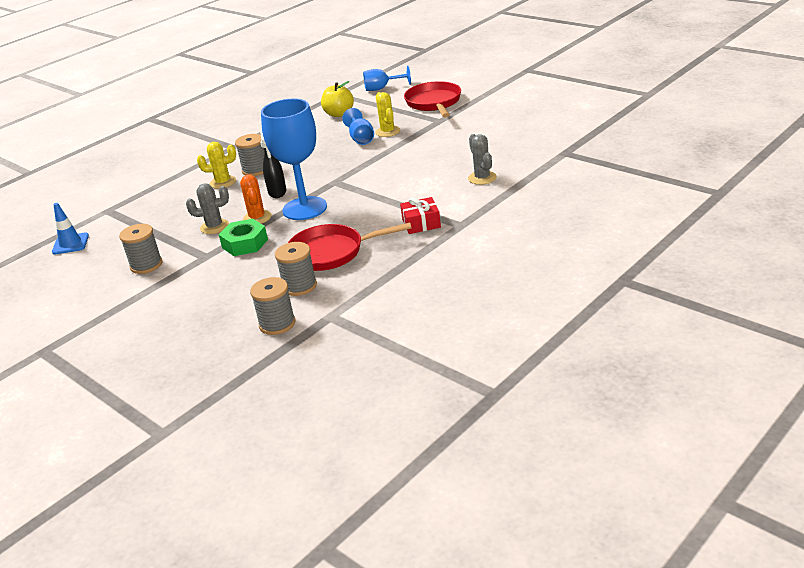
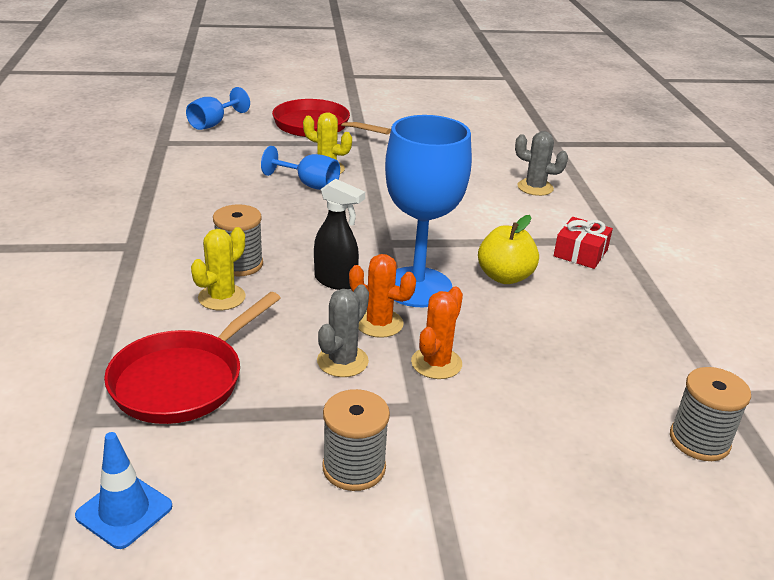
camera: 55 degrees left, 0 degrees up
(245, 243) = (436, 363): green nut -> orange cactus
(299, 286) = (619, 381): grey spool -> none
(331, 252) = (564, 324): red pan -> red pan (183, 380)
(339, 114) = (215, 164): yellow apple -> yellow apple (504, 277)

